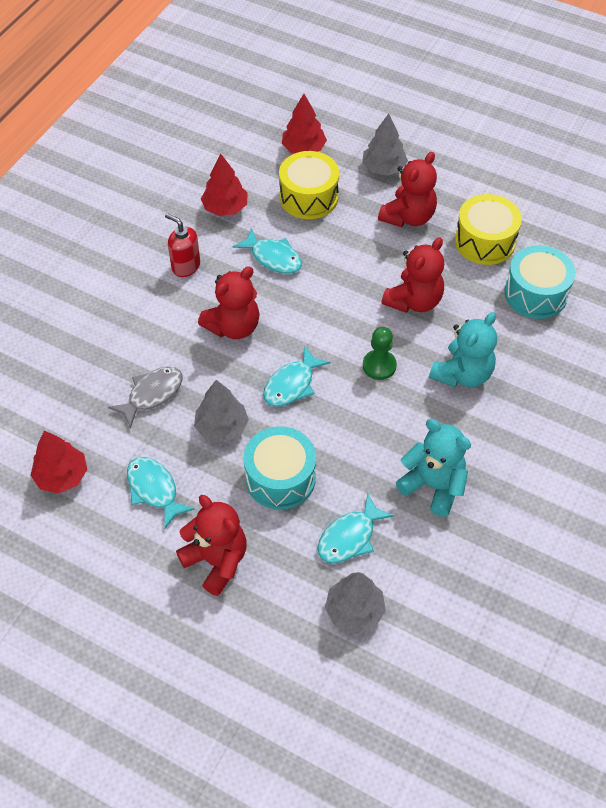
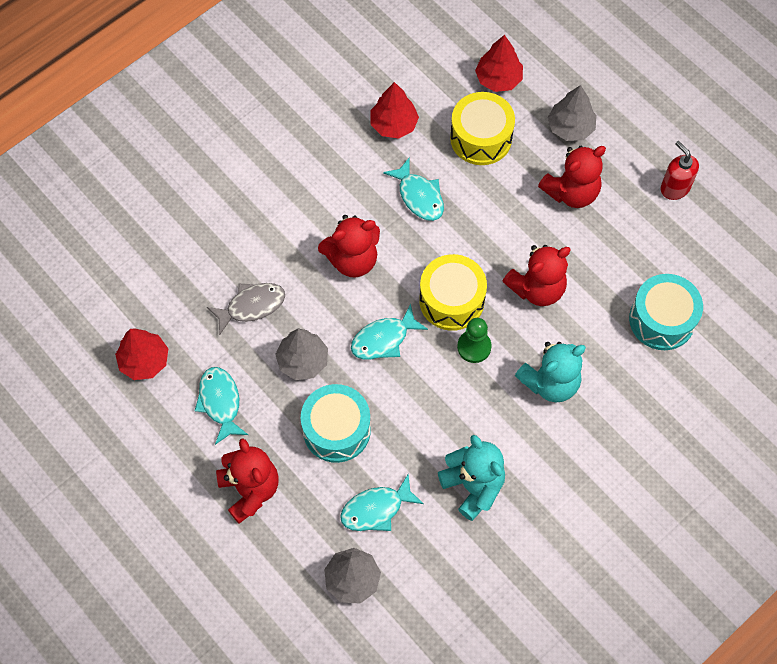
camera: 20 degrees right, 10 degrees up
(185, 266) = (331, 179): red soap dispenser -> red soap dispenser (674, 188)
(485, 241) = (637, 245): yellow drum -> yellow drum (451, 300)

